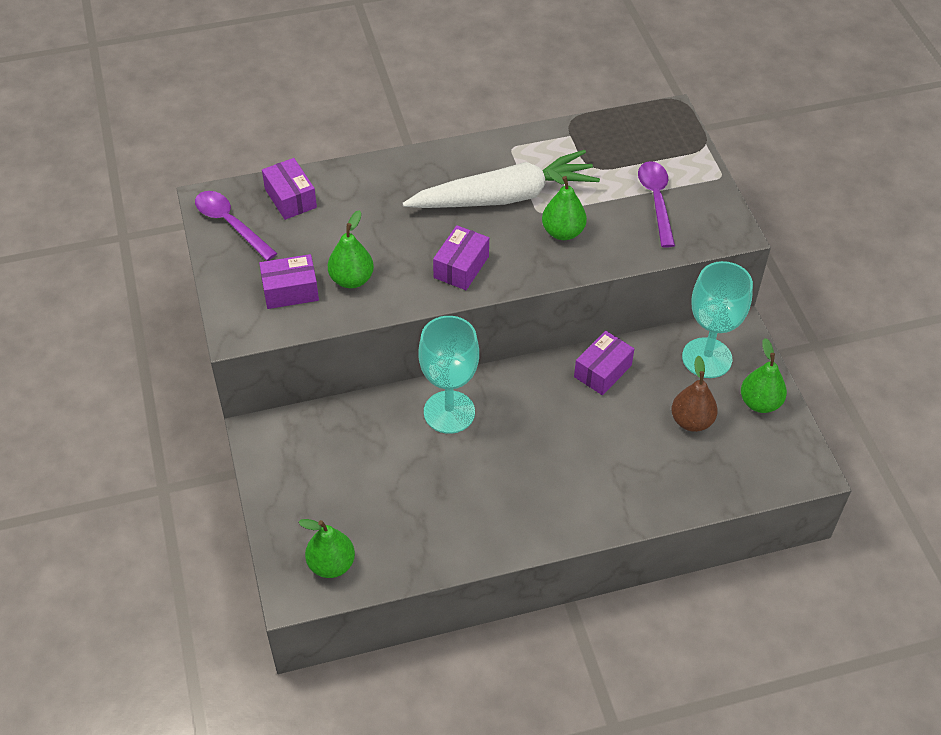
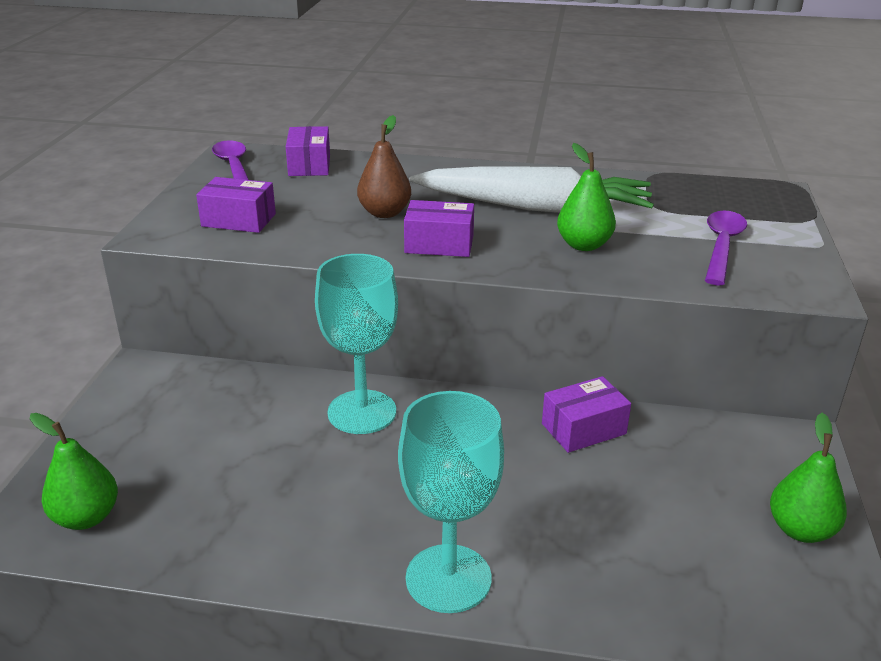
camera: 25 degrees right, 20 degrees down
(351, 279) = (310, 226): green pear -> none
(461, 267) = (439, 244): purple box -> purple box turned 45 degrees clockwise
(691, 421) = (681, 519): brown pear -> brown pear (384, 213)
(707, 358) = (739, 456): turquoise goblet -> turquoise goblet (448, 578)

